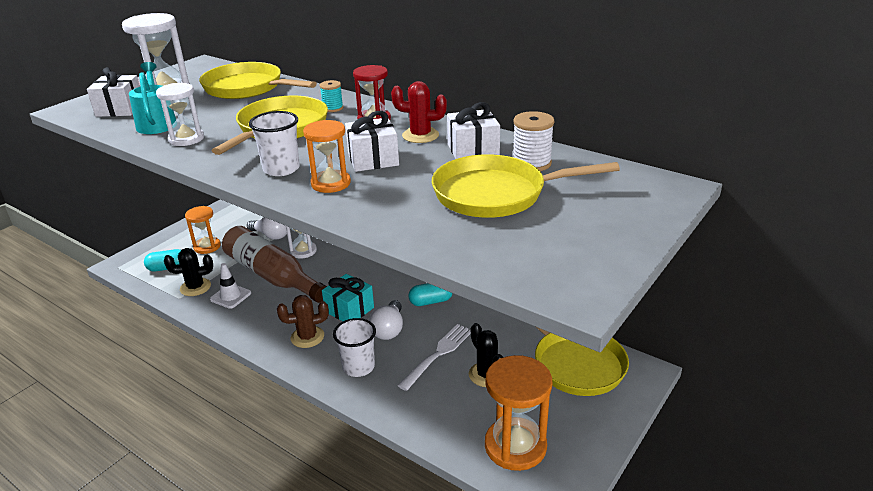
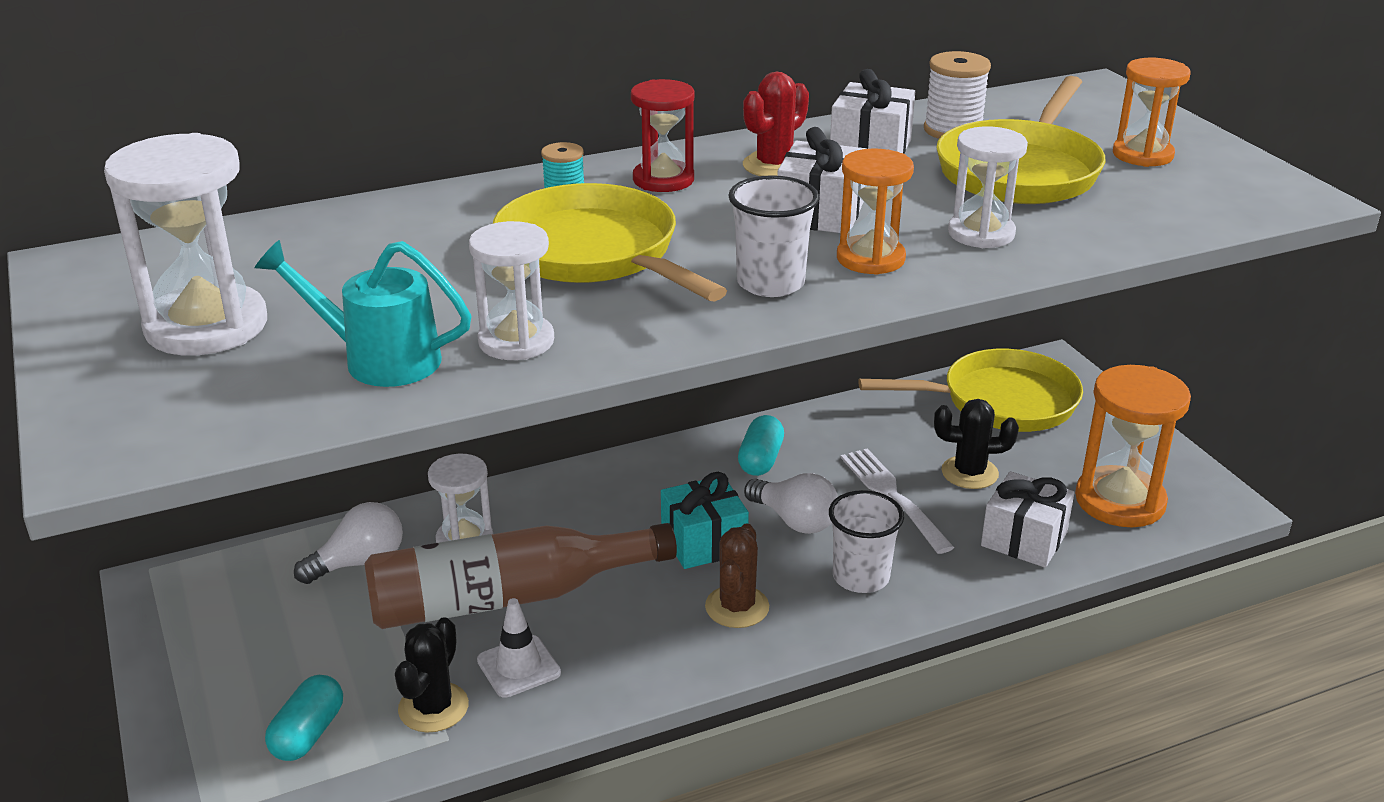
camera: 60 degrees left, 0 degrees up
(120, 109) = (217, 390): white gift -> white gift (1024, 539)
(207, 247) = (291, 658): orange hourglass -> orange hourglass (1142, 155)
(247, 88) = (332, 244): yellow pan -> none
(392, 203) = (981, 233): none -> white hourglass

